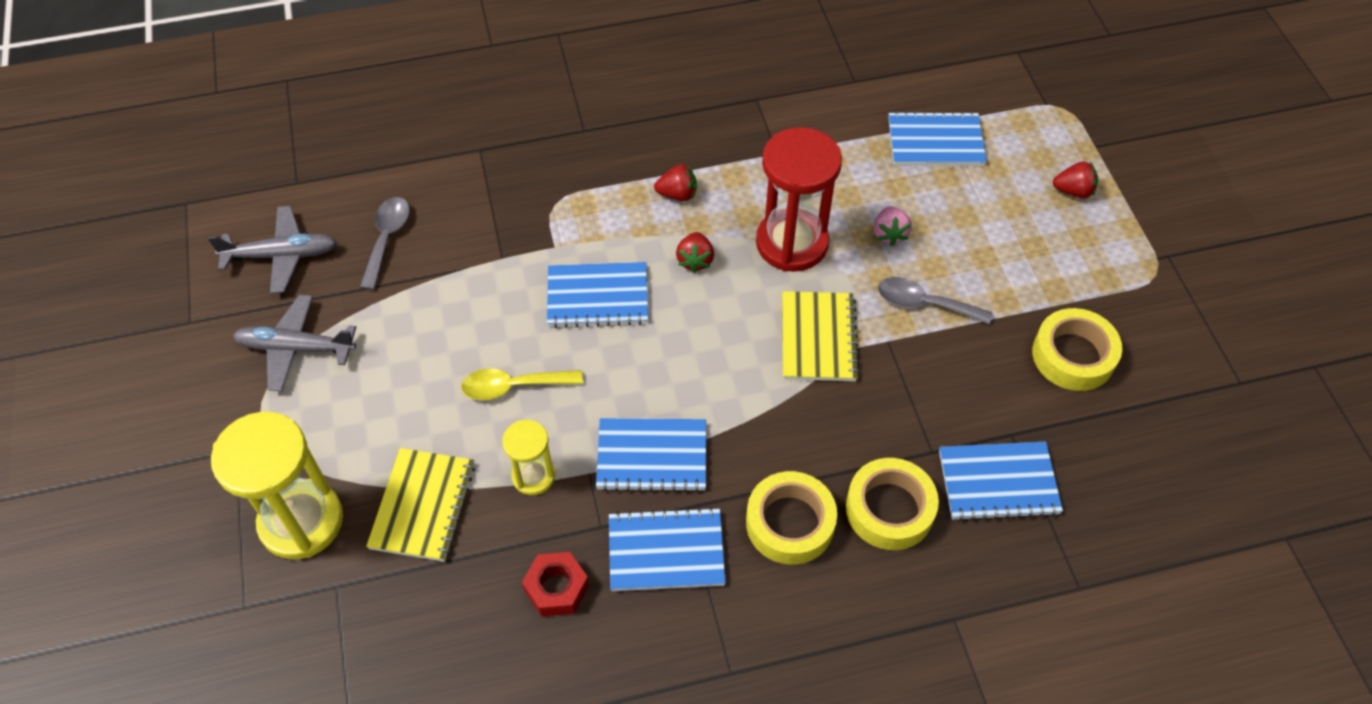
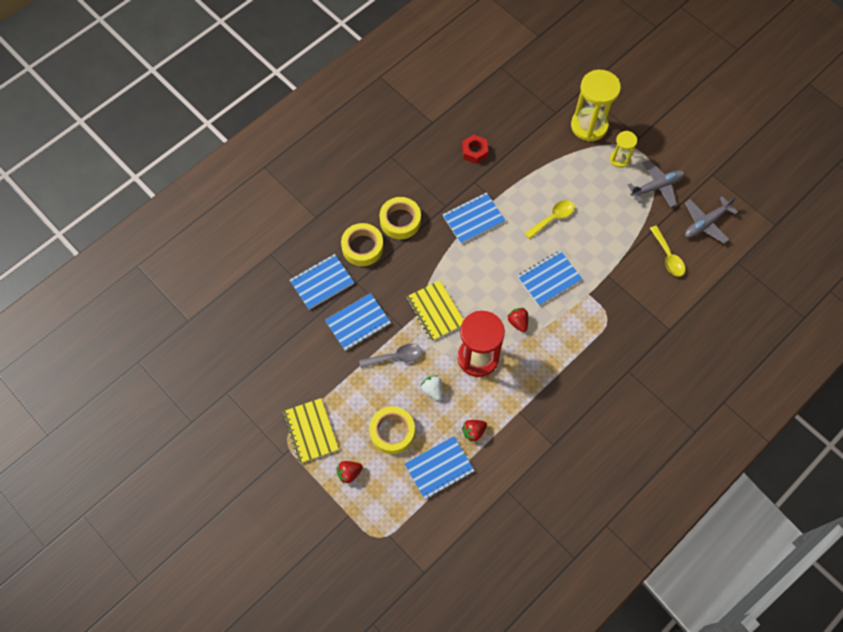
camera: 150 degrees right, 10 degrees up
(387, 239) = (668, 256): grey spoon -> yellow spoon
(423, 506) = (548, 154): yellow notebook -> yellow notebook (310, 431)
(533, 476) = (515, 187): yellow hourglass -> yellow hourglass (619, 159)
(666, 551) = (442, 185): blue notebook -> blue notebook (358, 323)
(677, 194) = (552, 356): red strawberry -> red strawberry (473, 432)
(889, 234) = (433, 390): pink strawberry -> white strawberry
(1073, 356) = (312, 365): yellow tape -> yellow tape (392, 432)

